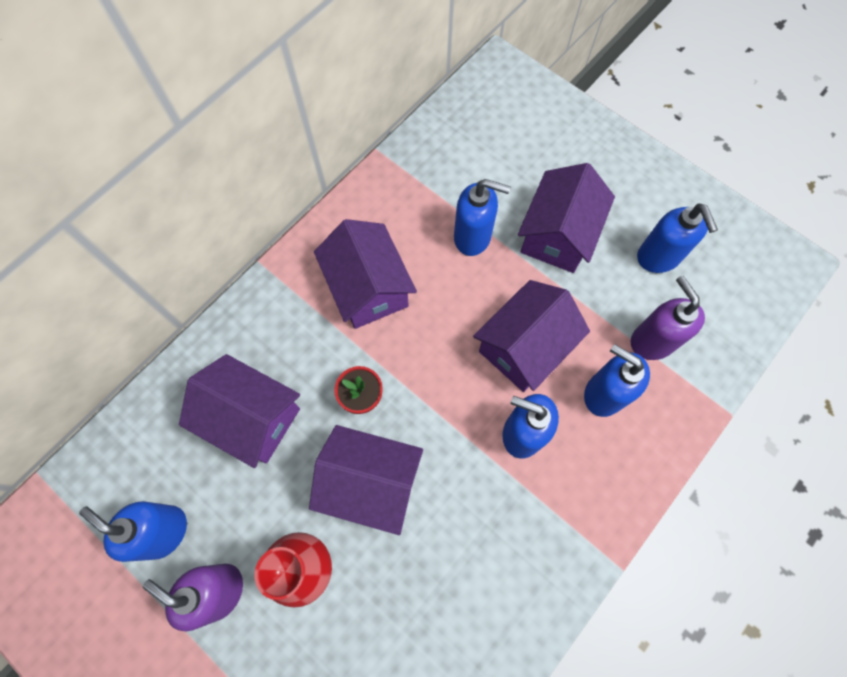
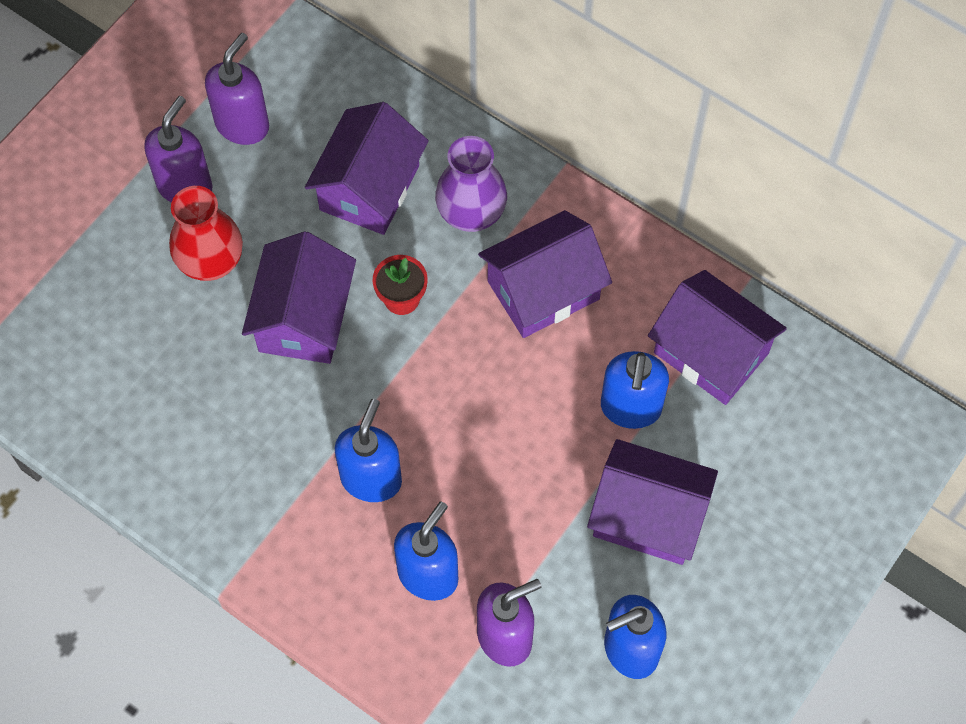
camera: 85 degrees right, 5 degrees down
(163, 531) = (242, 125): blue soap dispenser -> purple soap dispenser
(291, 336) = (471, 214): none -> purple vase
(524, 347) = (482, 478): purple house -> purple house (711, 353)

